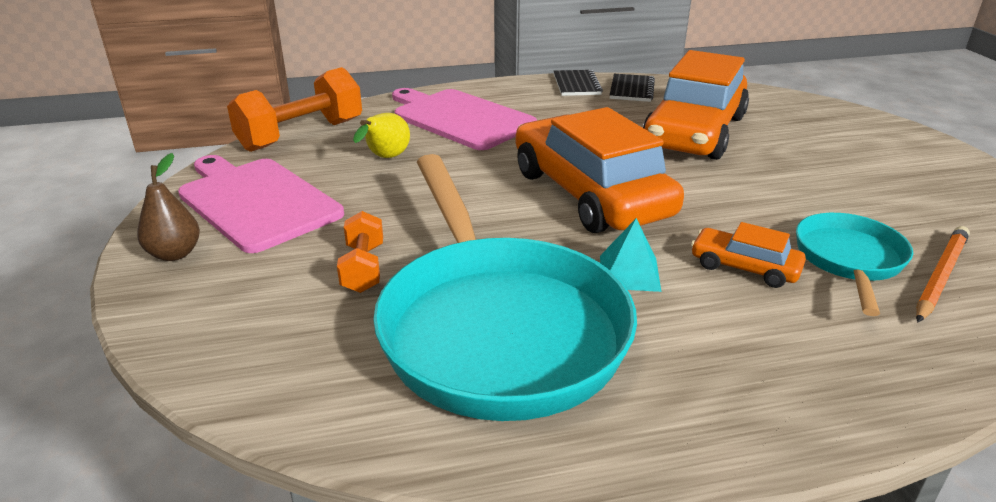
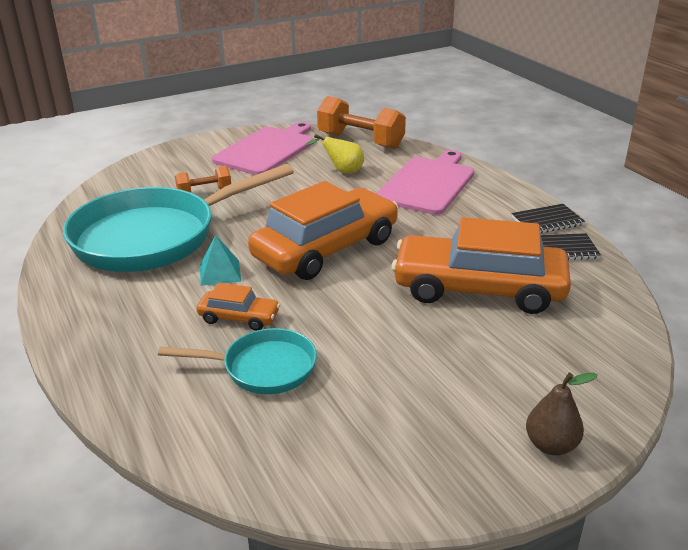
camera: 75 degrees right, 0 degrees up
(175, 254) = (206, 146): brown pear -> brown pear (551, 445)
(744, 267) = (239, 317): orange car -> orange car turned 90 degrees clockwise
(940, 276) = (251, 416): orange pencil -> none

